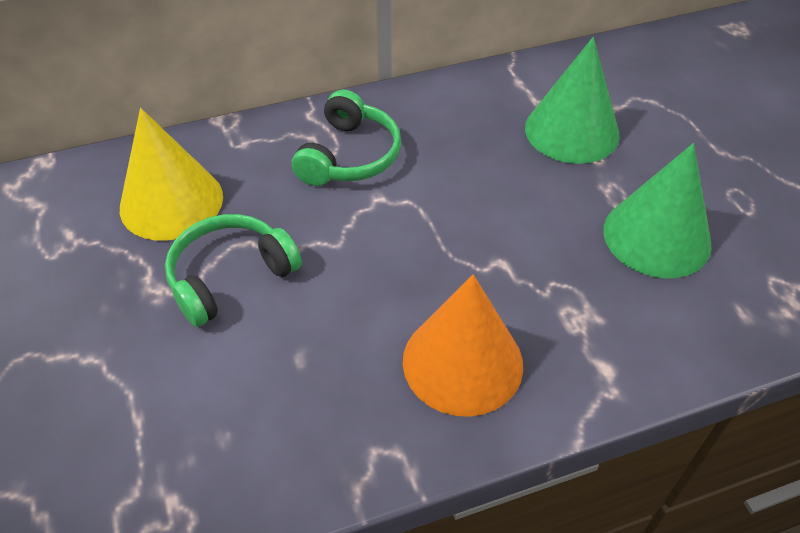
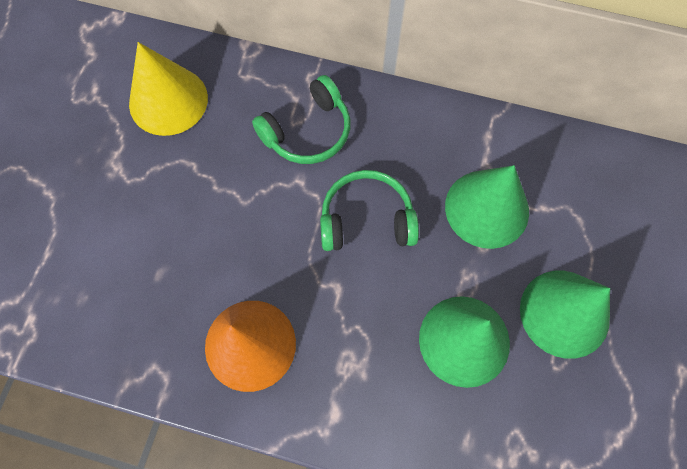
camera: 35 degrees right, 20 degrees up
(230, 277) = (162, 185): green headphones -> green headphones (366, 219)
(712, 169) = (564, 313): none -> green cone

